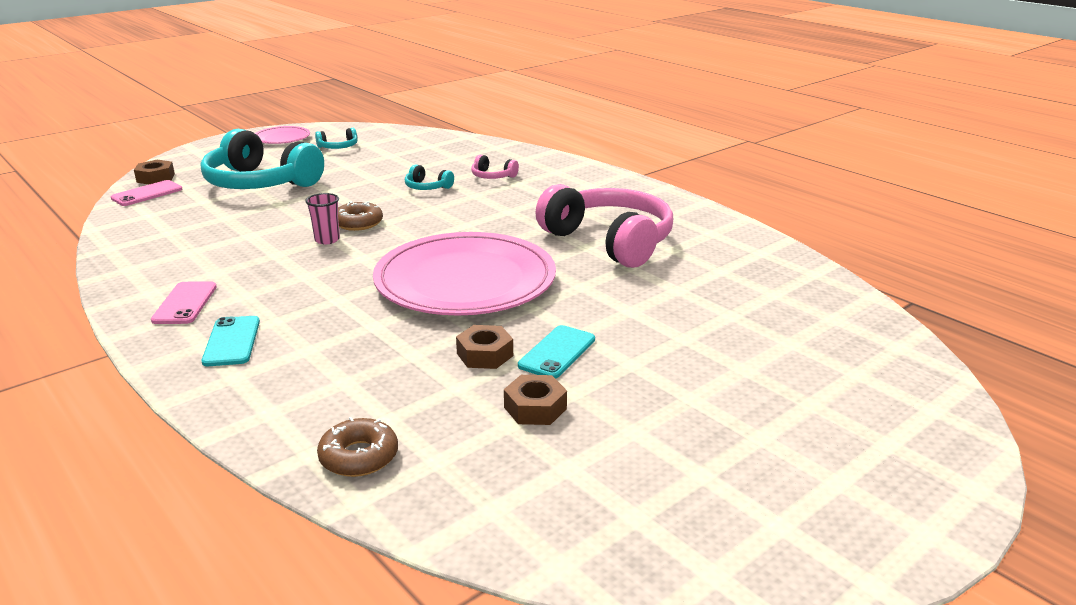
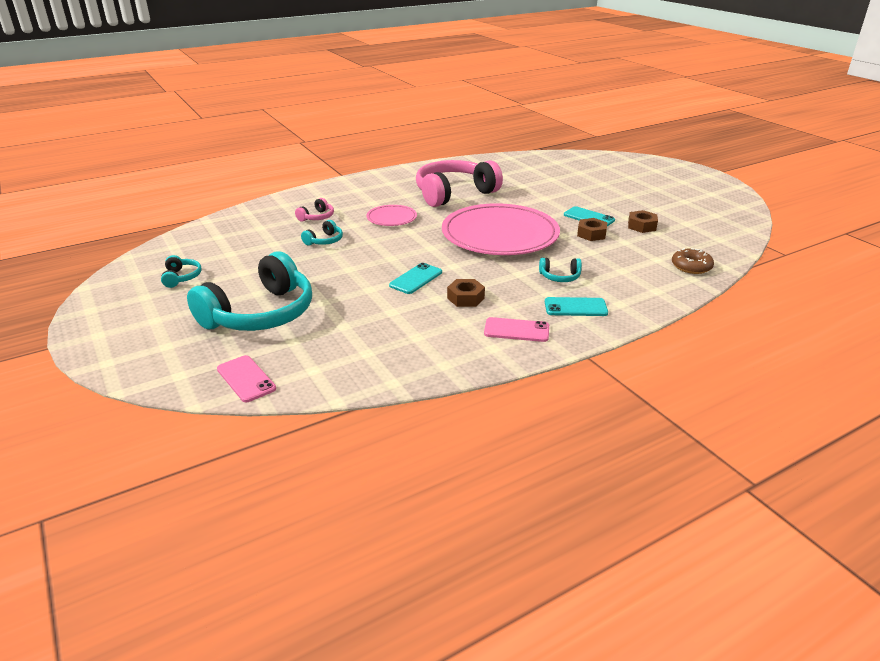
camera: 80 degrees left, 5 degrees up
(155, 178) = (194, 379): brown nut -> brown nut (465, 298)
(282, 138) = (116, 309): pink plate -> pink plate (391, 218)
(325, 329) = (560, 277): none -> turquoise headphones
(327, 240) = (416, 279): pink cup -> turquoise phone
(358, 223) = (387, 267): brown donut -> none

